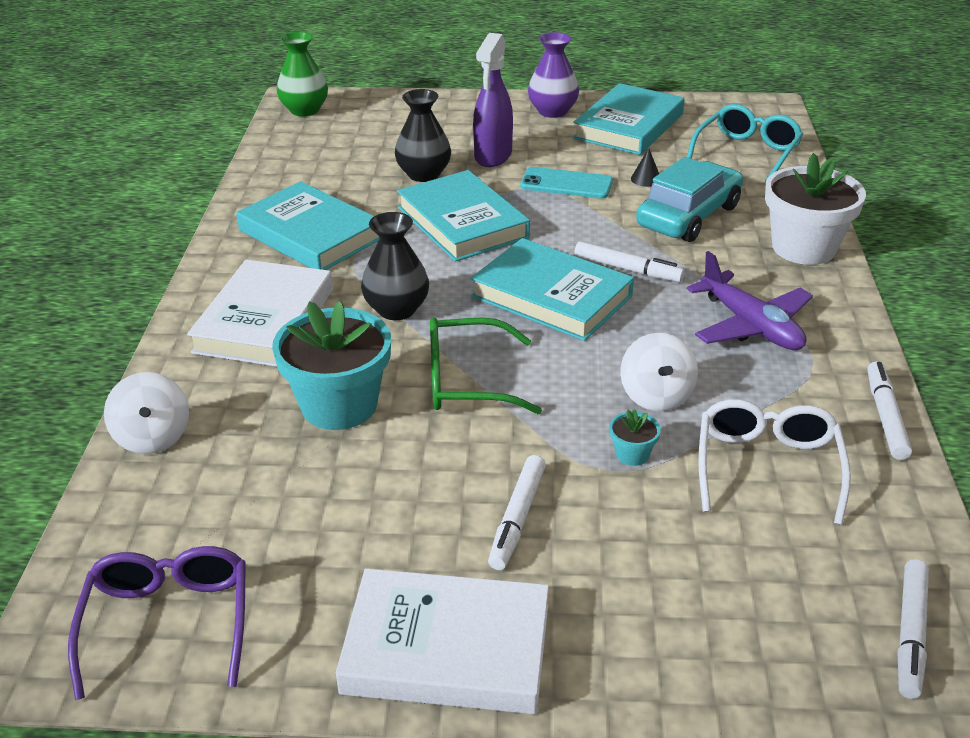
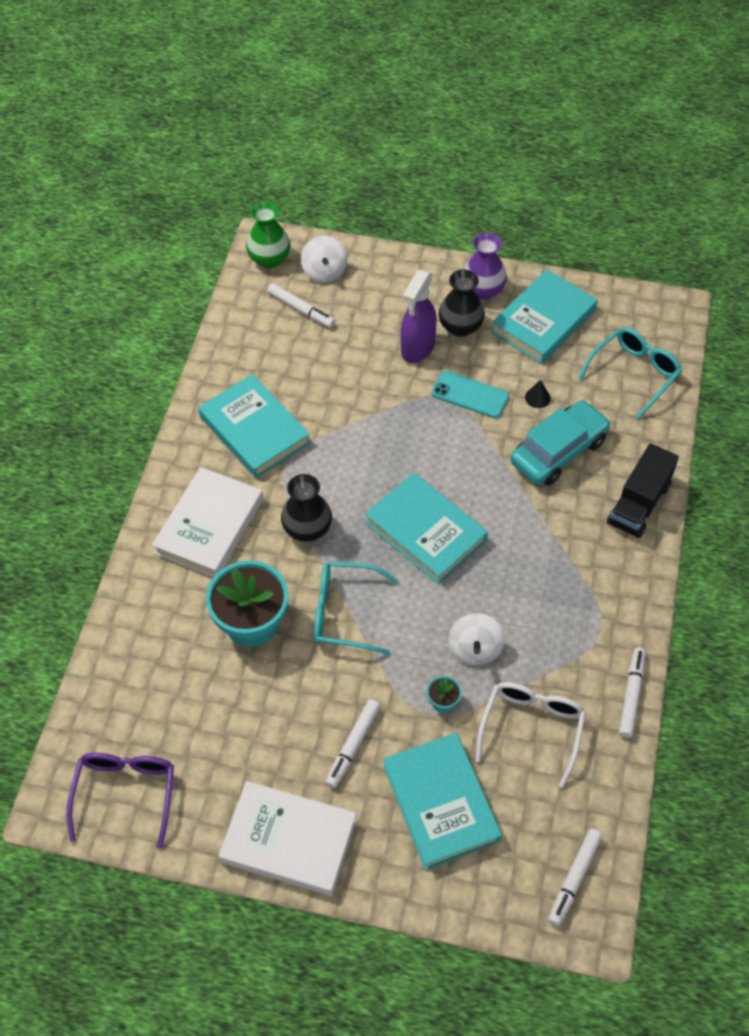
camera: 10 degrees right, 20 degrees up
(153, 437) = (123, 633): white spinning top -> white spinning top (324, 272)
(424, 174) = (356, 365): black vase -> black vase (460, 327)
(462, 222) = (375, 433): turquoise book -> turquoise book (441, 803)
(466, 381) = (344, 613): green glasses -> turquoise glasses
(627, 269) = (491, 509): white marker -> white marker (301, 309)
(750, 325) = (566, 587): purple plane -> none
(804, 247) = (638, 504): white flower pot -> black truck

